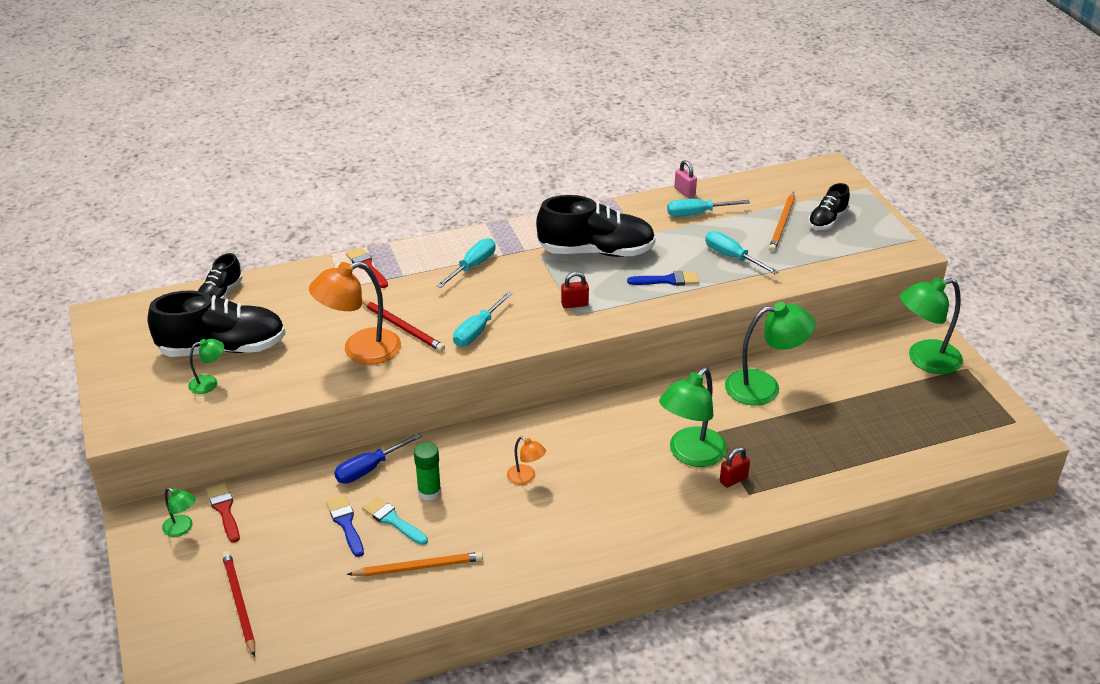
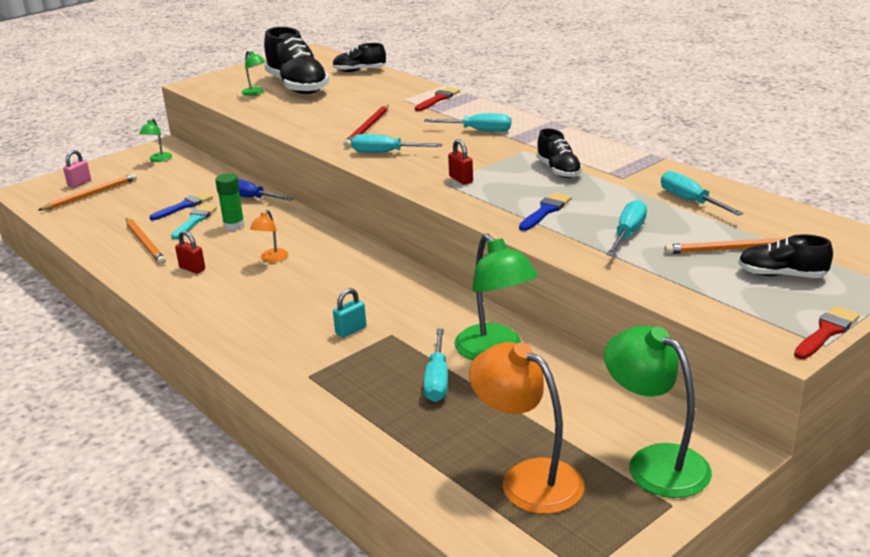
camera: 70 degrees right, 10 degrees down
(224, 510) = (182, 166): red brush -> red brush (827, 332)
(239, 603) = (91, 195): red pencil -> orange pencil
(360, 350) = (326, 122): orange lamp -> orange lamp (528, 478)
(596, 251) = (558, 170): black shoe -> black shoe, size x0.54
(668, 280) = (546, 211): blue brush -> blue brush turned 120 degrees counterclockwise
(684, 192) = (725, 187): pink padlock -> pink padlock (79, 183)
(690, 454) = (351, 330): green lamp -> turquoise padlock
(733, 480) = (325, 362): red padlock -> red padlock (192, 269)
(789, 426) = (437, 380): none -> turquoise screwdriver

